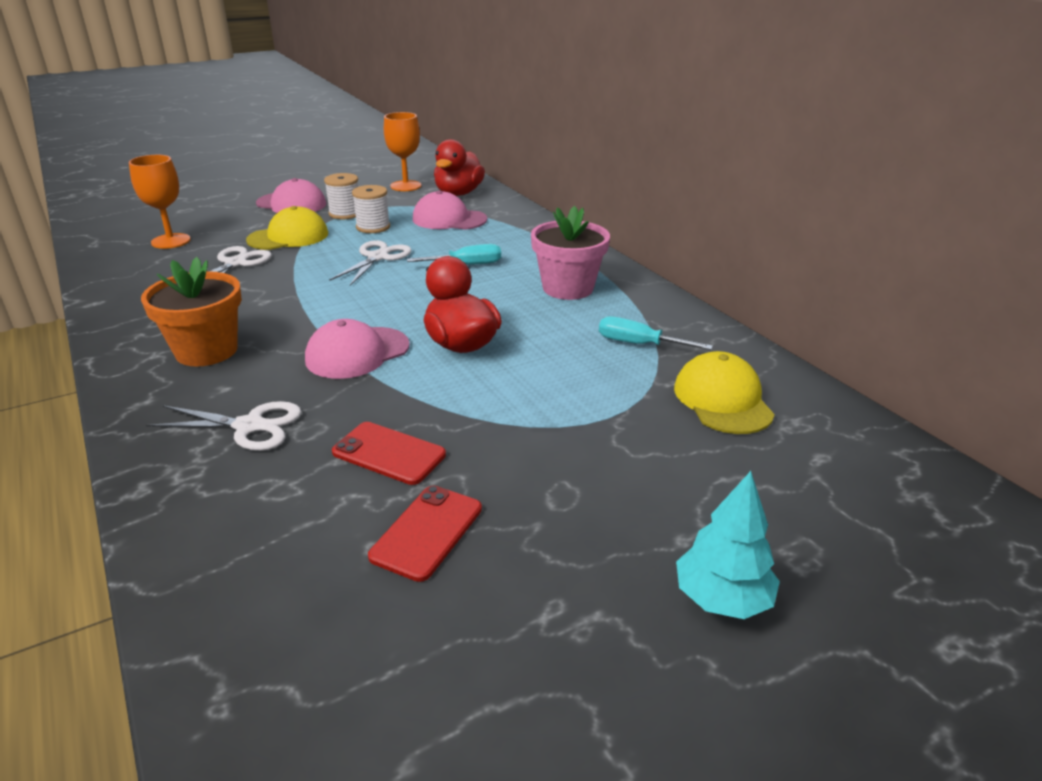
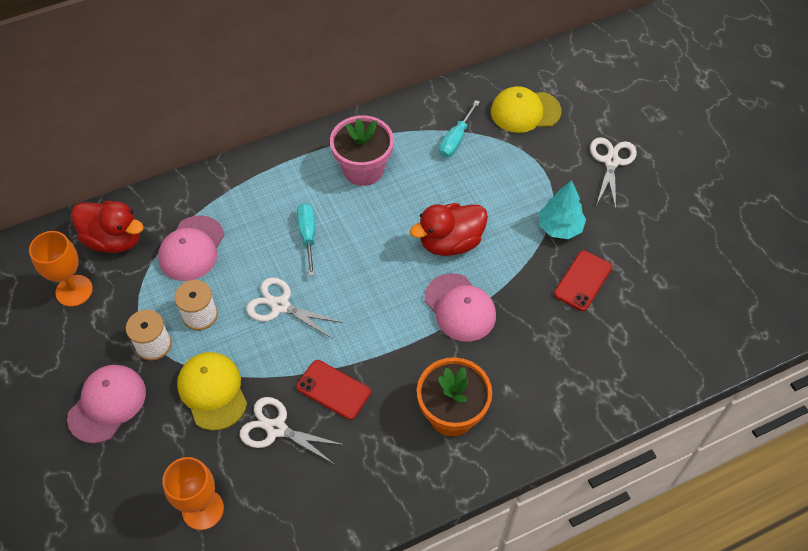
camera: 85 degrees left, 25 degrees up
(250, 426) = (555, 362): white scissors -> white scissors (611, 161)
(427, 532) = (650, 260): red phone -> red phone (333, 389)
(722, 598) = (684, 148): turquoise tree -> turquoise tree (559, 227)

